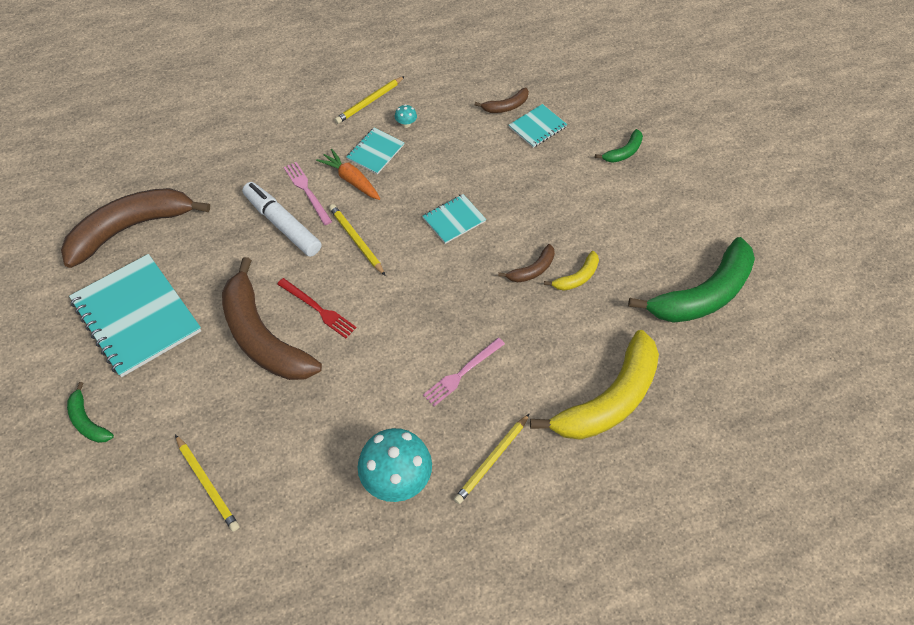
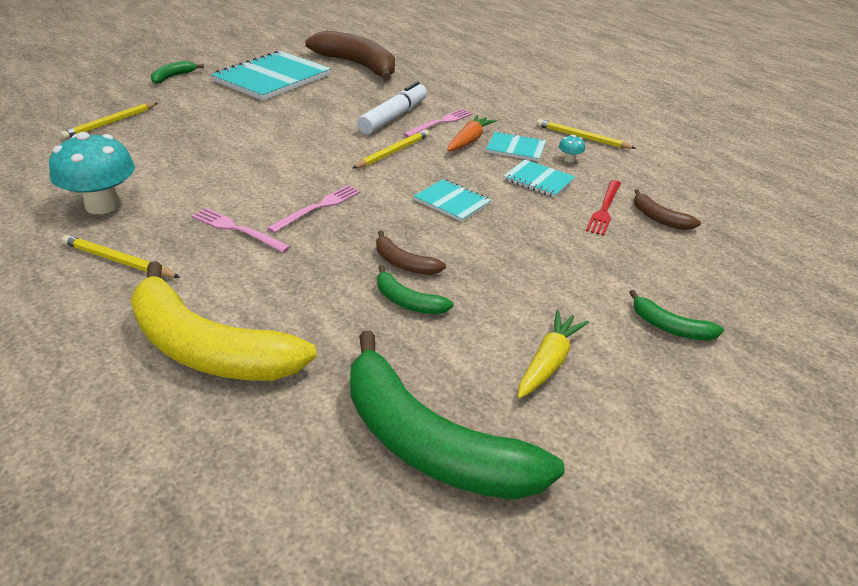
camera: 75 degrees right, 20 degrees down
(262, 336) = (264, 125): brown banana -> none
(318, 309) = (301, 144): red fork -> red fork (604, 209)
(440, 312) = (318, 207): none -> pink fork
(537, 127) = (647, 245): turquoise notebook -> turquoise notebook (538, 180)
(577, 277) = (407, 301): yellow banana -> green banana
(645, 221) = (549, 362): none -> yellow carrot

